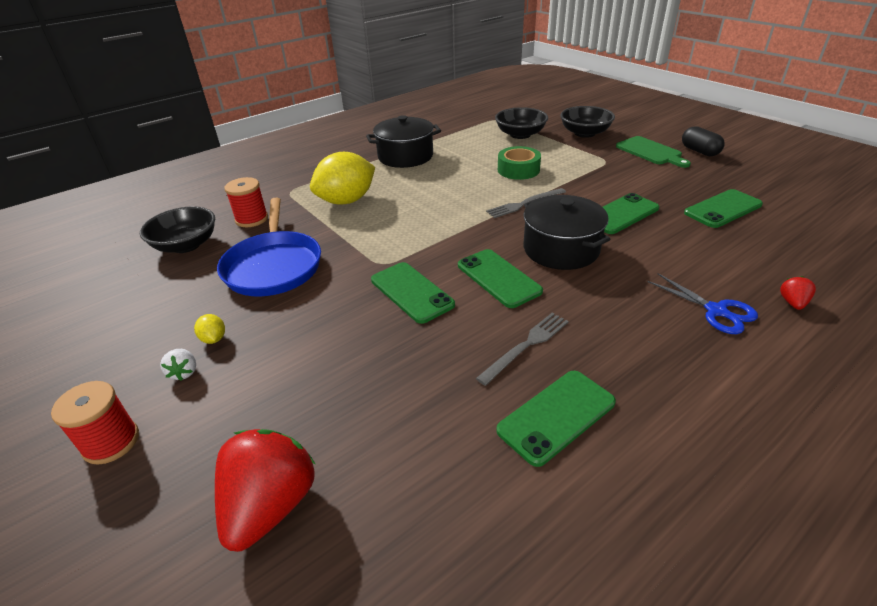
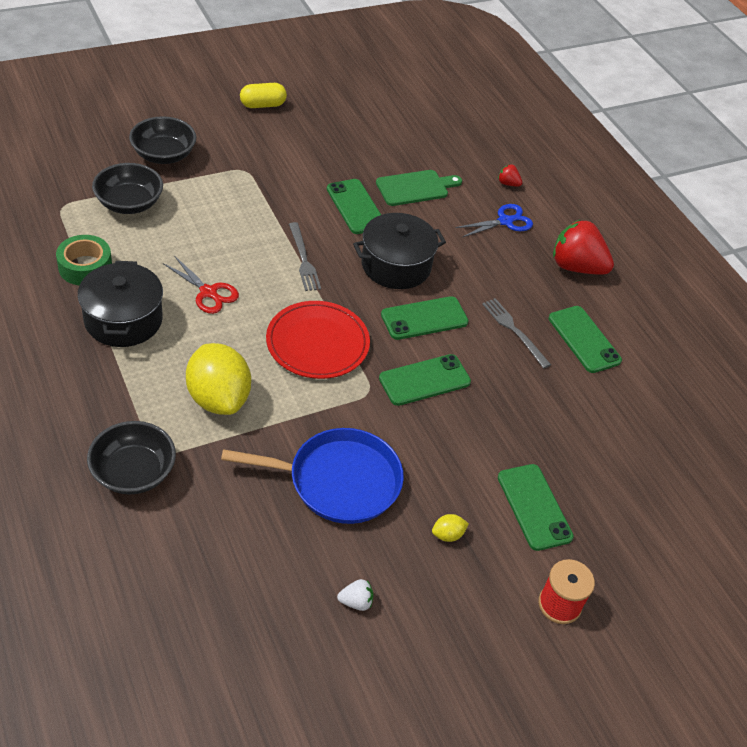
camera: 85 degrees left, 10 degrees up
(184, 372) = (488, 557): white strawberry -> white strawberry (356, 602)
(186, 245) = (253, 567): black bowl -> black bowl (133, 472)
(252, 219) = (218, 497): red spool -> none
(271, 506) = (630, 500): red strawberry -> red strawberry (576, 267)
(427, 228) = (317, 343): none -> red plate
(453, 176) = (209, 293): none -> red scissors
(518, 170) = (225, 237): green tape -> green tape (85, 267)
(650, 152) = (243, 133): green cutting board -> green cutting board (415, 188)
(699, 151) = (263, 105): black capsule -> yellow capsule
(723, 209) = (376, 148): green phone -> green phone (534, 507)

